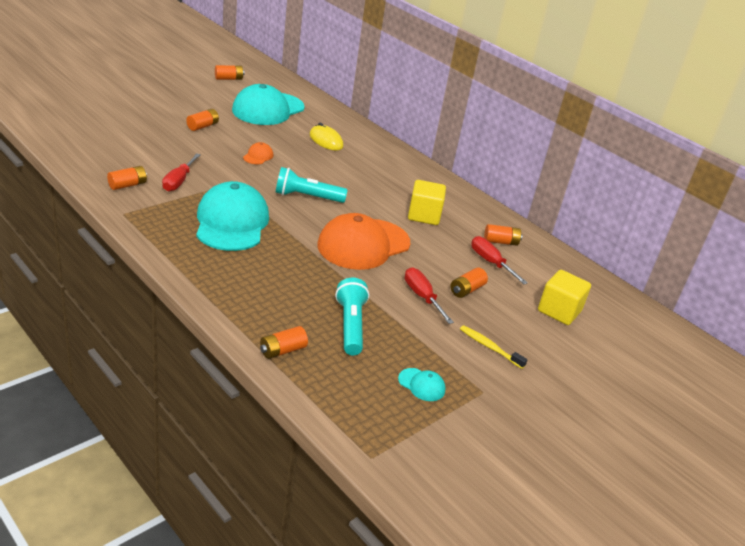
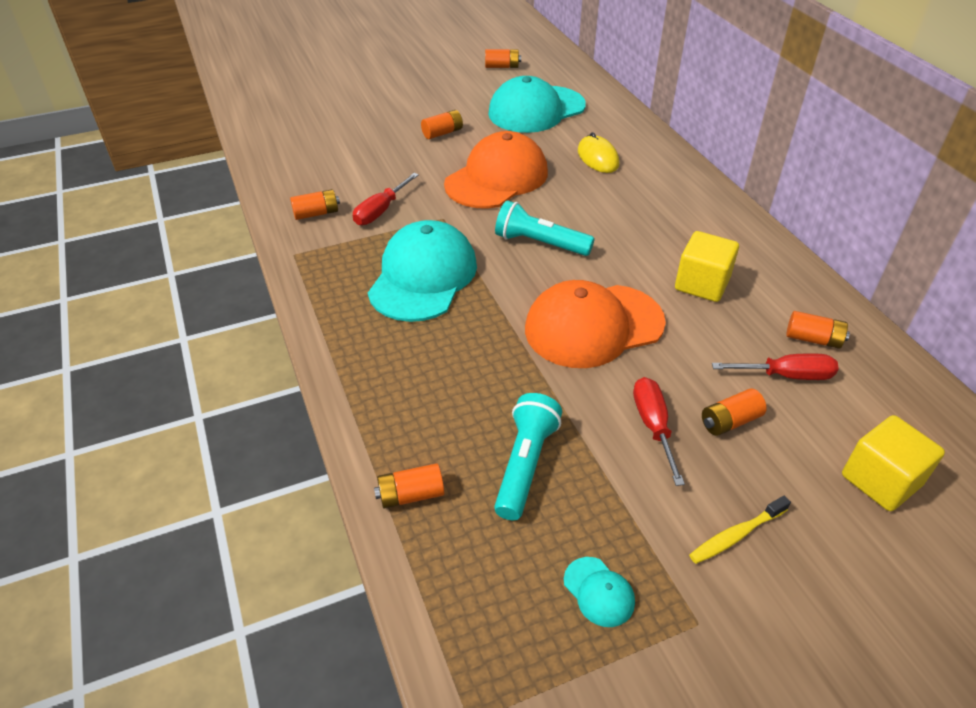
camera: 25 degrees right, 10 degrees up
(258, 156) = (497, 178): orange cap -> orange cap, size x2.46
(489, 347) = (736, 535): yellow toothbrush -> yellow toothbrush turned 90 degrees counterclockwise
(491, 263) = (785, 375): red screwdriver -> red screwdriver turned 105 degrees clockwise

